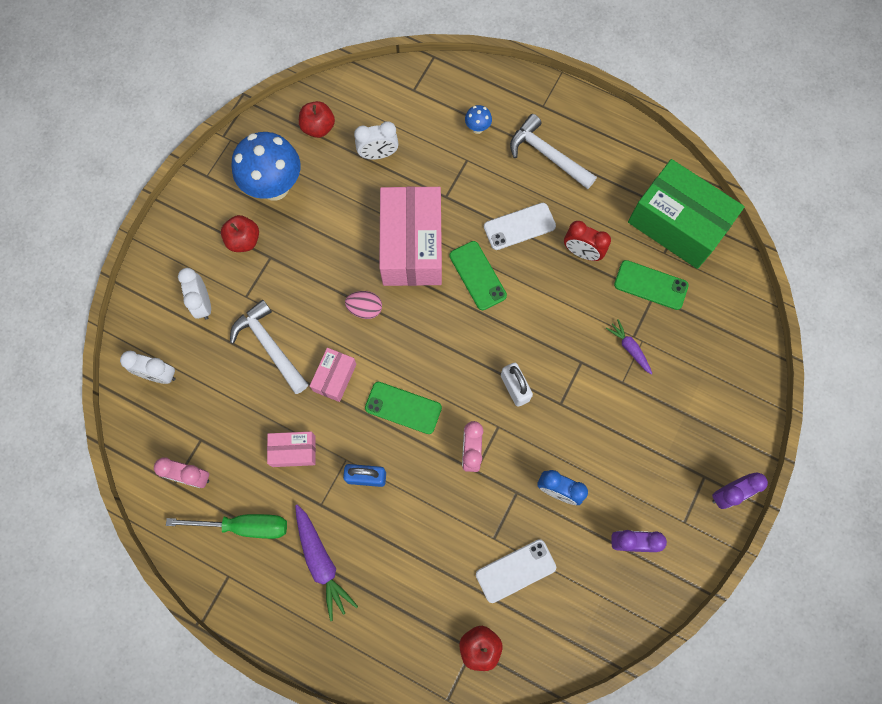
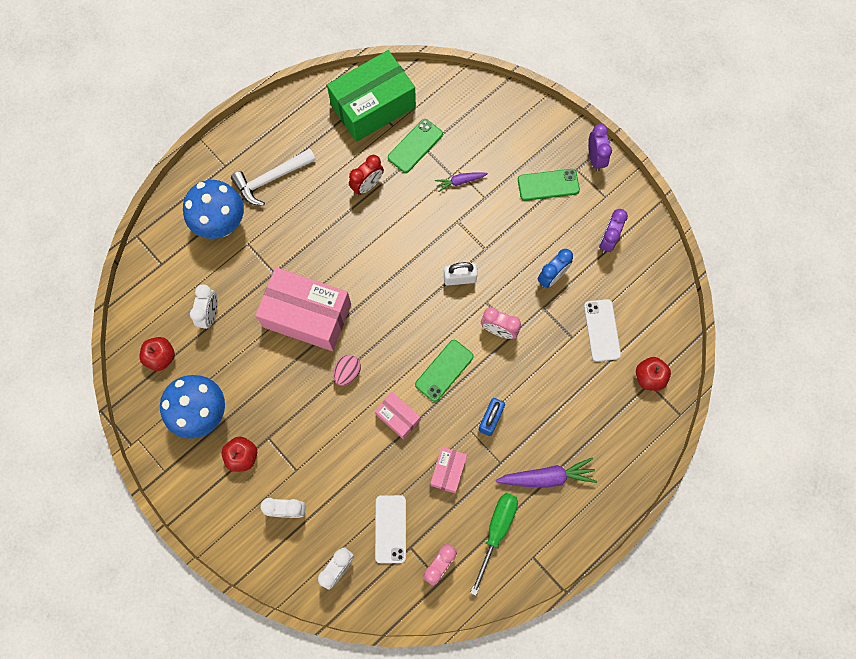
camera: 70 degrees left, 0 degrees up
(269, 346) = (349, 463): white hammer -> none
(477, 128) = (222, 225): blue mushroom -> blue mushroom, size x2.39
(477, 275) = (354, 272): green phone -> green phone (548, 185)
(519, 226) = (325, 224): white phone -> white phone (390, 529)

